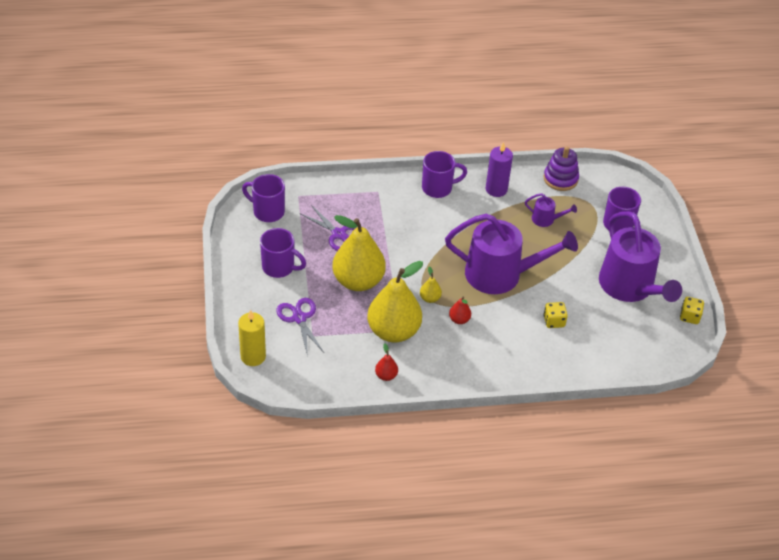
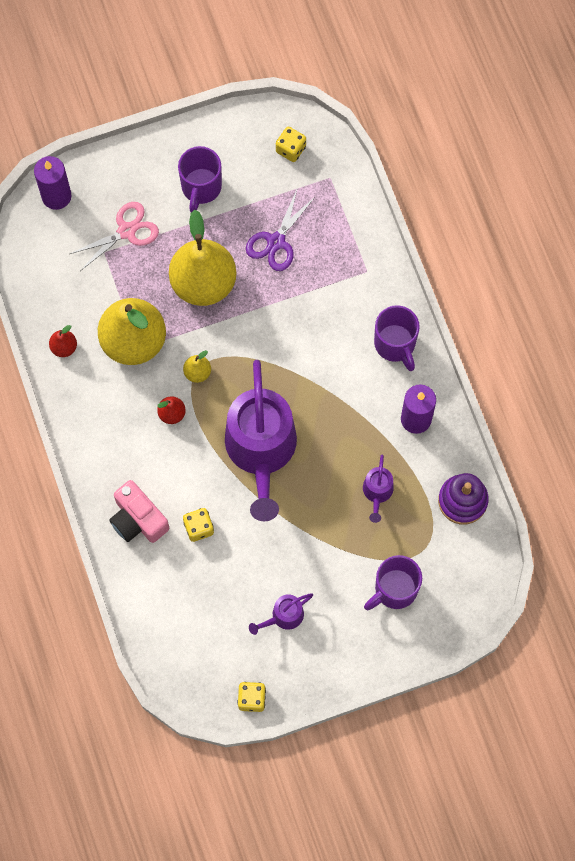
camera: 80 degrees right, 25 degrees up
(253, 356) = (56, 196): yellow candle -> purple candle
(267, 212) = (290, 149): purple mug -> yellow dice
(299, 318) = (126, 231): purple scissors -> pink scissors
(540, 356) = (138, 519): none -> pink camera
(630, 287) = (284, 616): purple watering can -> purple watering can, size x0.42

